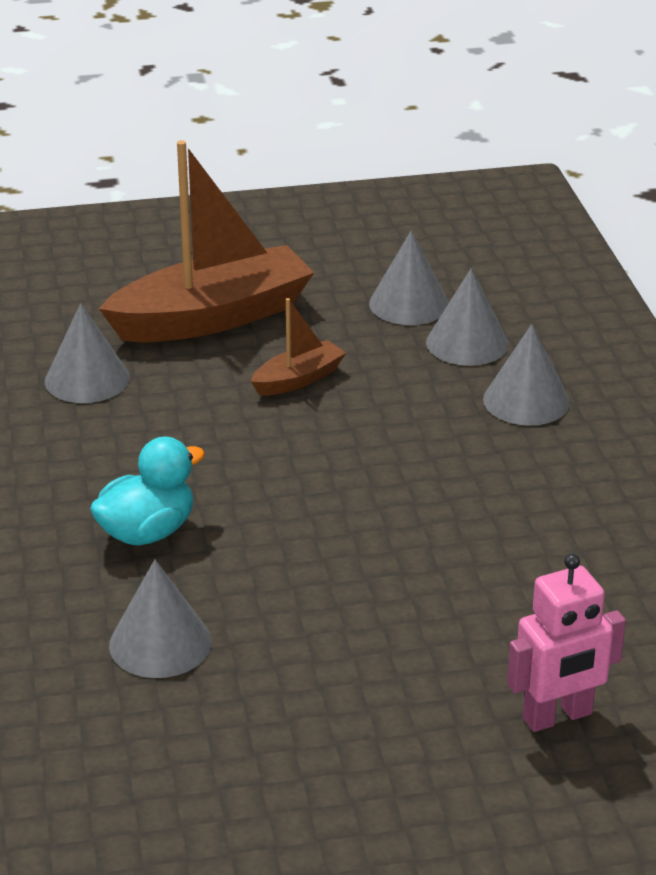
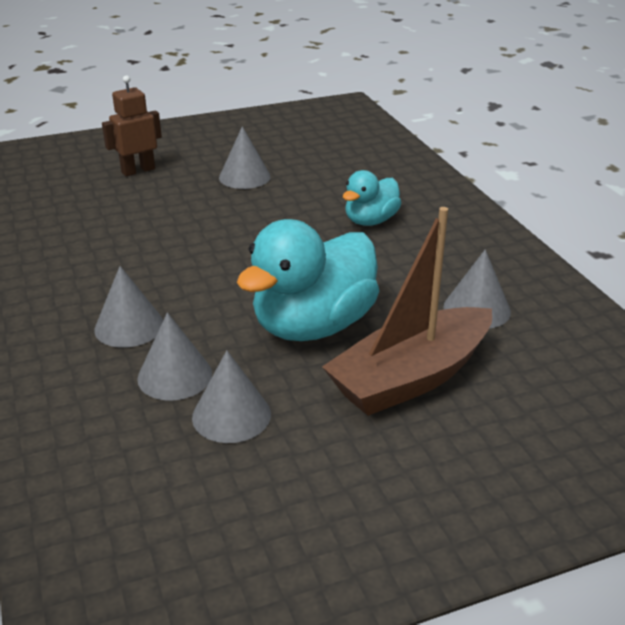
camera: 170 degrees right, 0 degrees up
(160, 643) = (336, 179): grey cone -> grey cone (244, 177)
(298, 379) = (313, 326): brown boat -> turquoise duck
(557, 717) = (138, 170): pink robot -> brown robot

